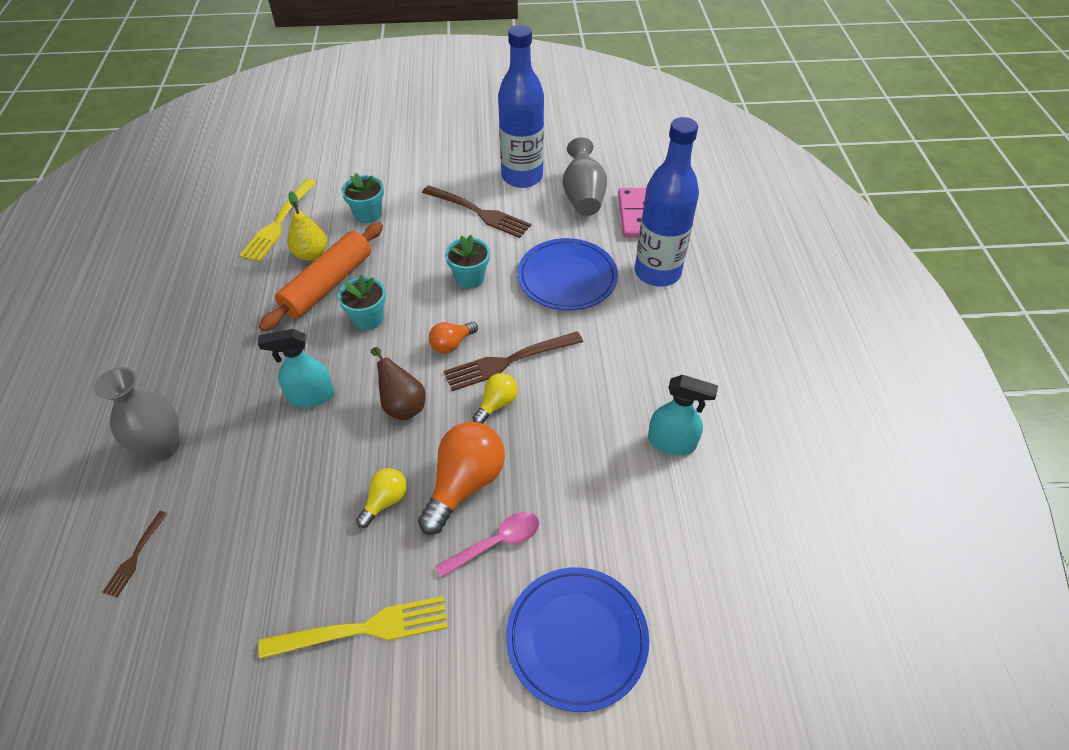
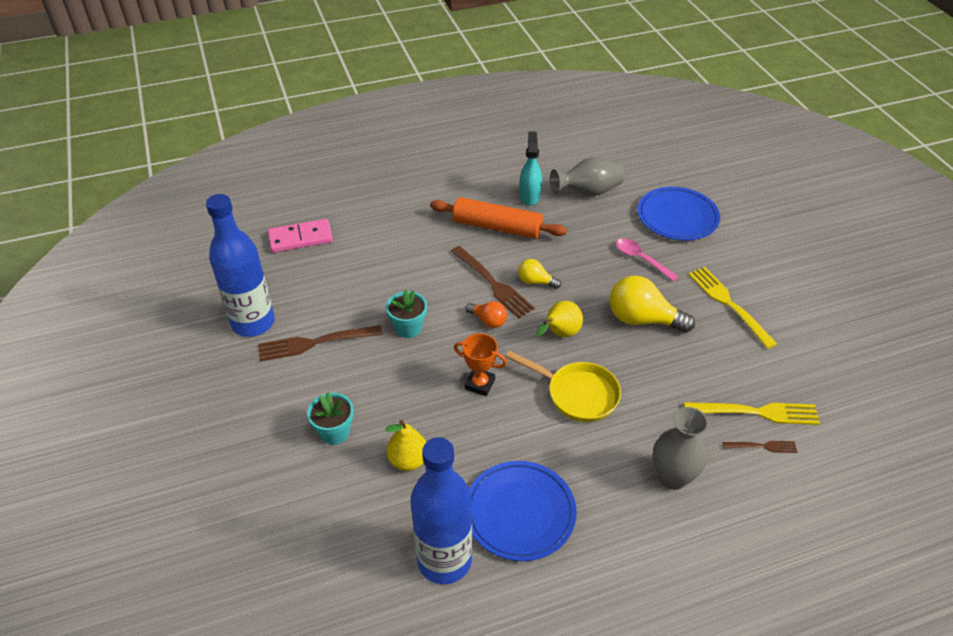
camera: 105 degrees left, 5 degrees down
(279, 222) = (365, 512): yellow fork -> yellow fork (756, 412)
(311, 396) = (577, 394): turquoise spray bottle -> yellow pan
(328, 284) = (446, 430): orange rolling pin -> orange rolling pin (497, 227)
(368, 318) = (479, 384): turquoise flower pot -> orange trophy
(385, 501) = (642, 319): yellow light bulb -> yellow light bulb, size x1.85
(402, 404) = (559, 334): brown pear -> yellow pear
(465, 484) = (608, 283): orange light bulb -> none
(479, 212) = (315, 343): brown fork -> brown fork turned 120 degrees counterclockwise
(567, 278) = (390, 267): blue plate -> blue plate (520, 512)
(583, 196) = (279, 275): grey vase -> grey vase (588, 192)
(657, 272) = (370, 219): blue bottle -> blue bottle (444, 560)

